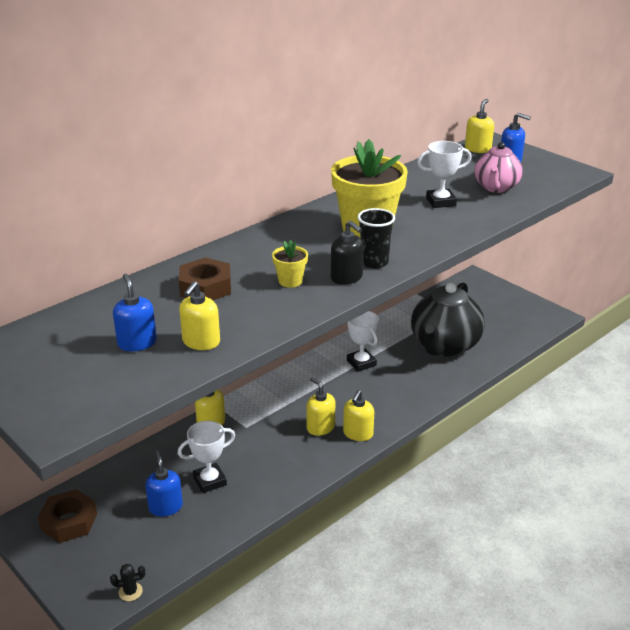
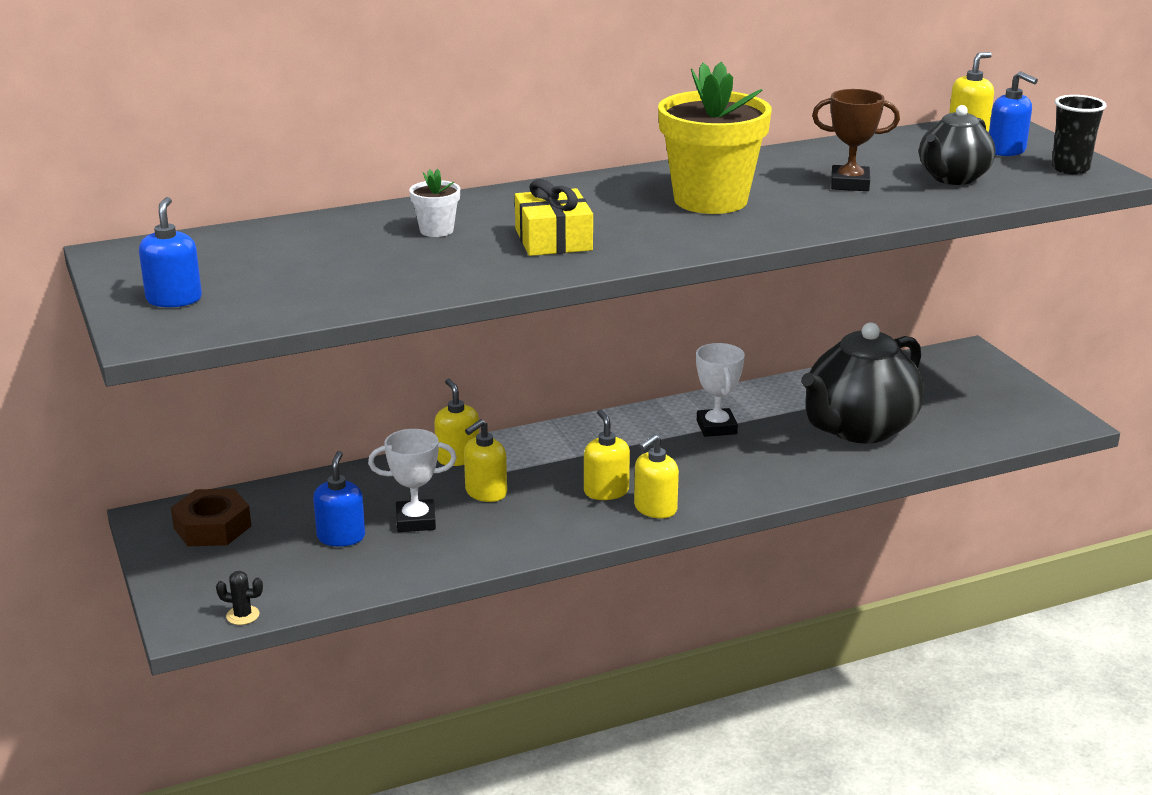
camera: 20 degrees right, 5 degrees down
(137, 343) = (305, 271): blue soap dispenser -> blue soap dispenser (174, 299)
(201, 342) = (384, 283): yellow soap dispenser -> yellow soap dispenser (485, 492)
(205, 287) = (436, 230): brown nut -> white flower pot
(290, 281) = (553, 240): yellow flower pot -> yellow gift
(346, 277) = (634, 247): black soap dispenser -> none
(374, 262) = (687, 237): black cup -> black cup (1070, 169)
(441, 202) = (850, 184): white trophy -> brown trophy
(496, 187) = (952, 178): pink teapot -> black teapot

